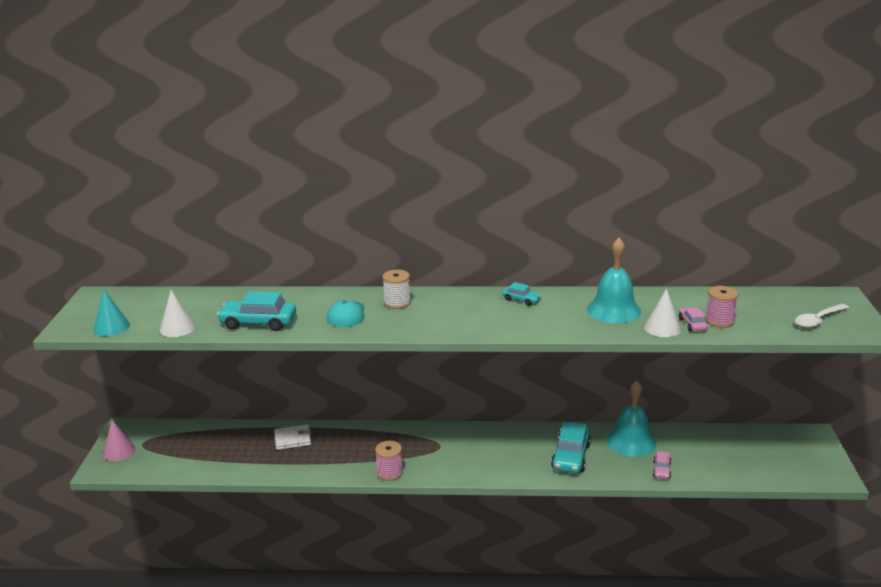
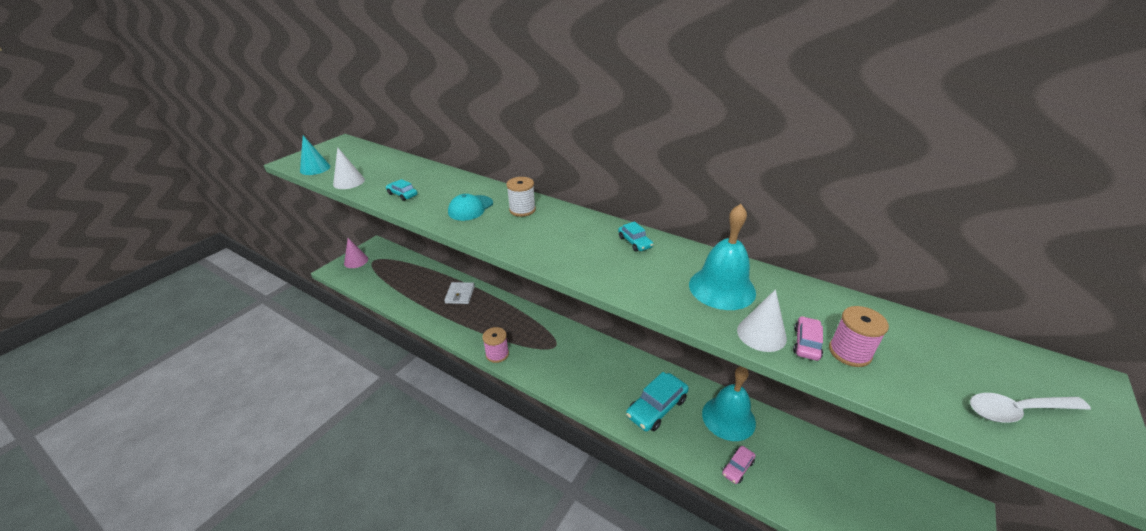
camera: 30 degrees right, 10 degrees up
(258, 322) = (402, 194): turquoise car -> turquoise car, size x0.52
(293, 439) = (460, 294): white wallet -> white wallet turned 75 degrees clockwise

